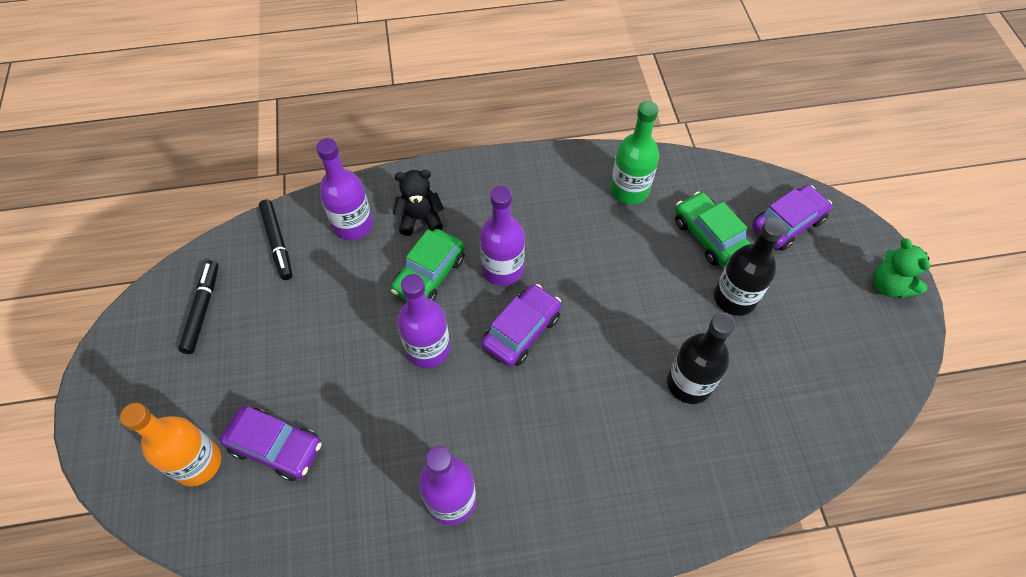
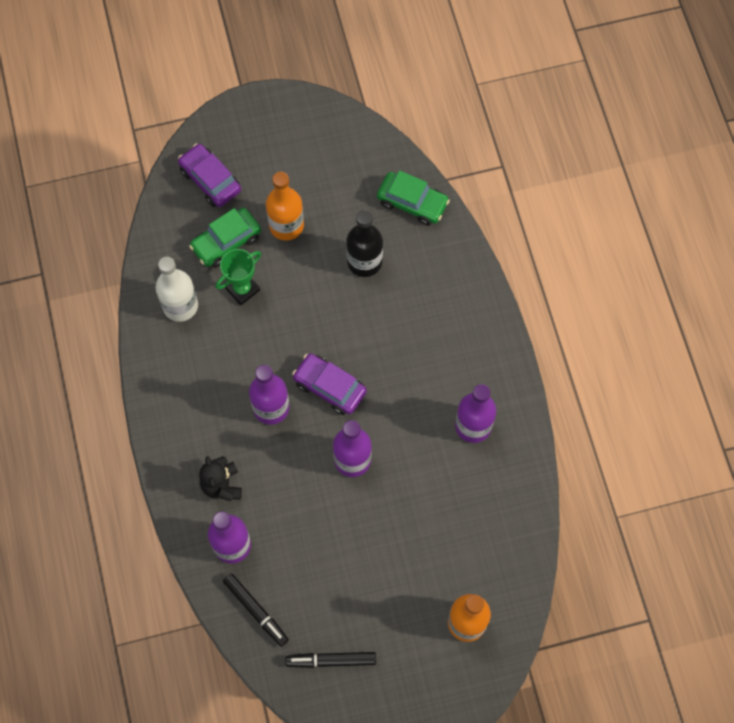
camera: 95 degrees left, 10 degrees up
(276, 447) = (447, 564): purple car -> none
(278, 243) = (256, 610): black marker -> black marker turned 75 degrees clockwise
(429, 275) = (281, 468): green car -> green car (412, 202)
(629, 190) = (180, 306): green bottle -> white bottle
(649, 248) = (242, 289): none -> green trophy
(734, 298) = (286, 225): black bottle -> orange bottle
(889, 286) = (266, 113): green teddy bear -> none

